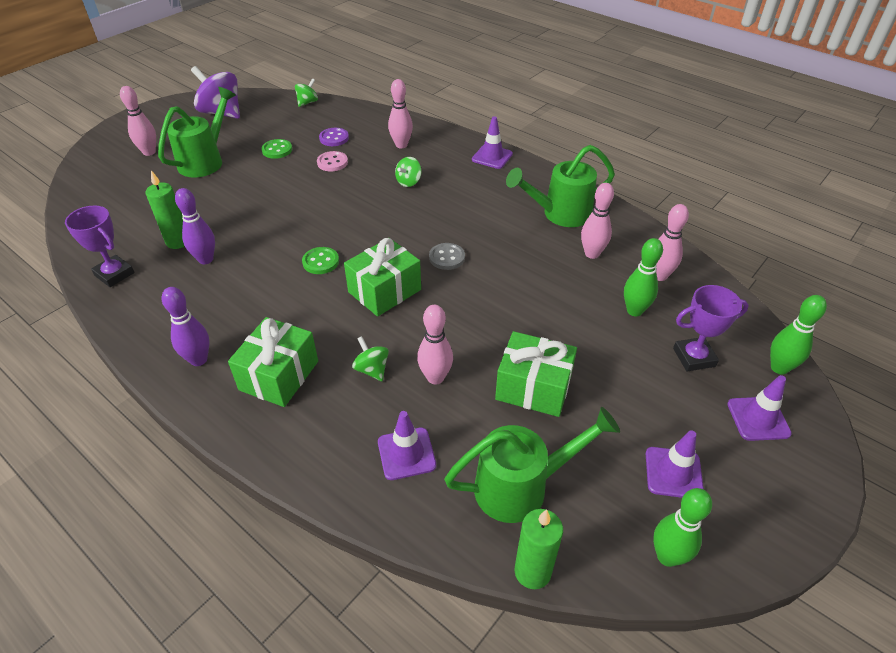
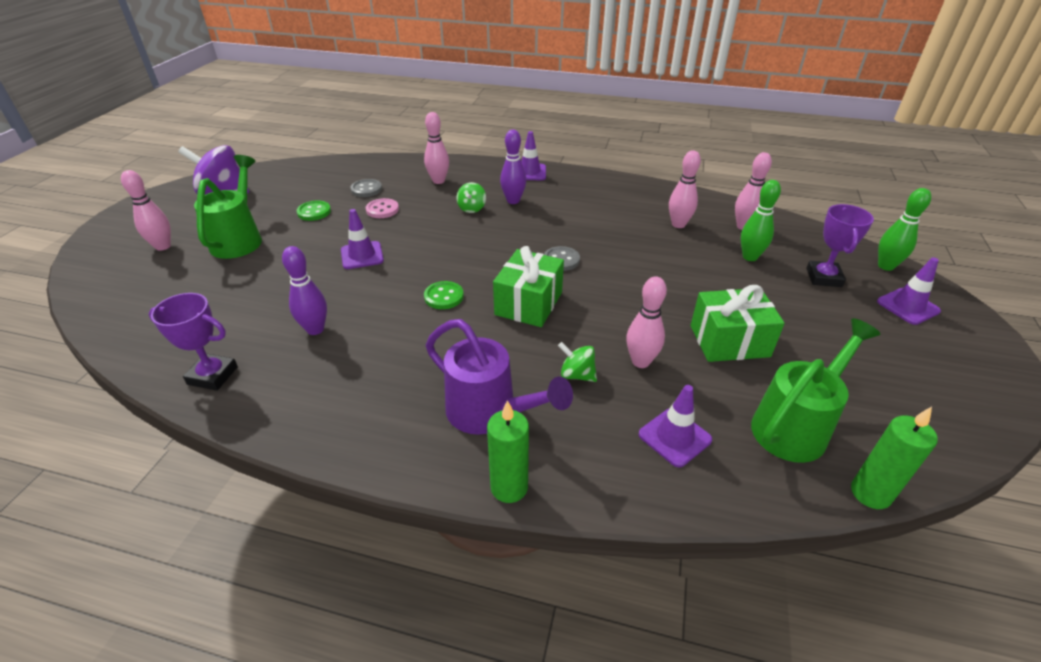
camera: 25 degrees left, 5 degrees down
(178, 241) = (268, 321): green candle -> green candle (509, 487)
(198, 360) = (387, 428): purple bowling pin -> purple bowling pin (513, 201)
(279, 375) = (489, 412): green gift -> purple watering can
(307, 102) = (313, 165): green spinning top -> none
(334, 138) = (366, 189): purple button -> grey button
(560, 214) = (626, 201): green watering can -> none
(667, 556) = (950, 434): green bowling pin -> none
(673, 473) = (892, 368): purple traffic cone -> purple traffic cone (362, 255)
(694, 357) = (823, 277): purple trophy -> purple trophy turned 45 degrees counterclockwise

